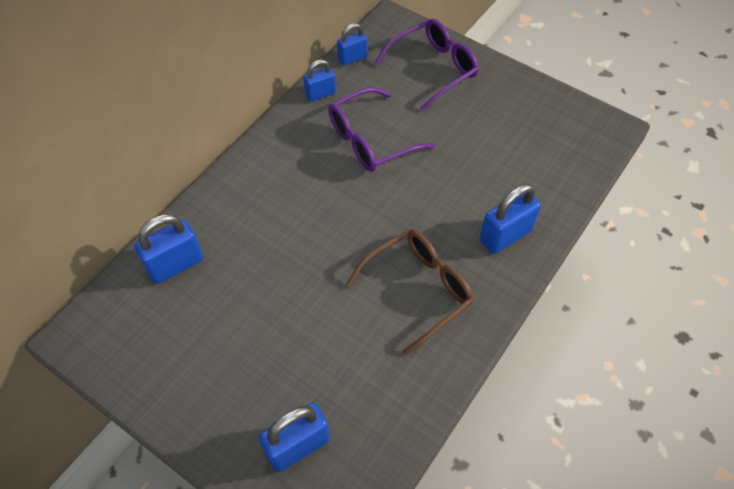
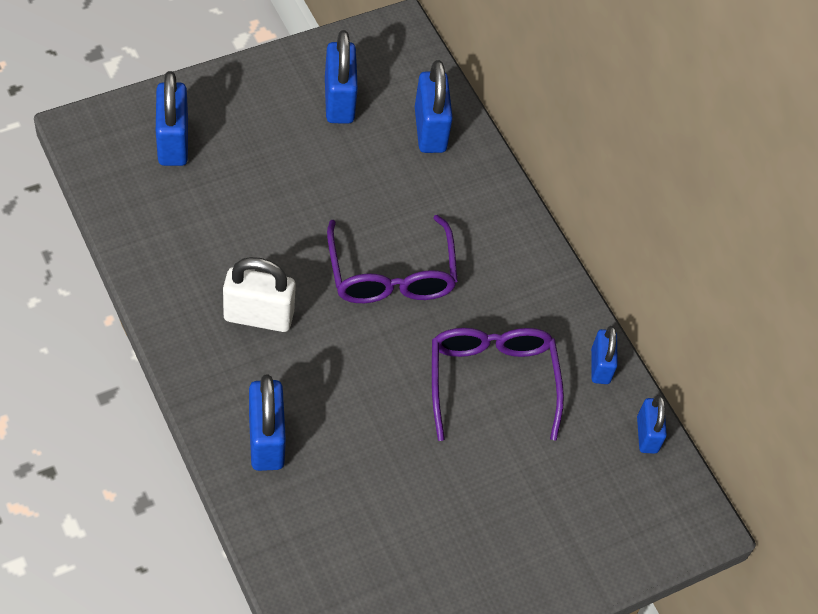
camera: 110 degrees right, 0 degrees up
(179, 342) = (339, 101): none -> blue padlock
(417, 290) = (258, 316): brown glasses -> white padlock
(433, 69) = (574, 521): purple glasses -> purple glasses (391, 274)

